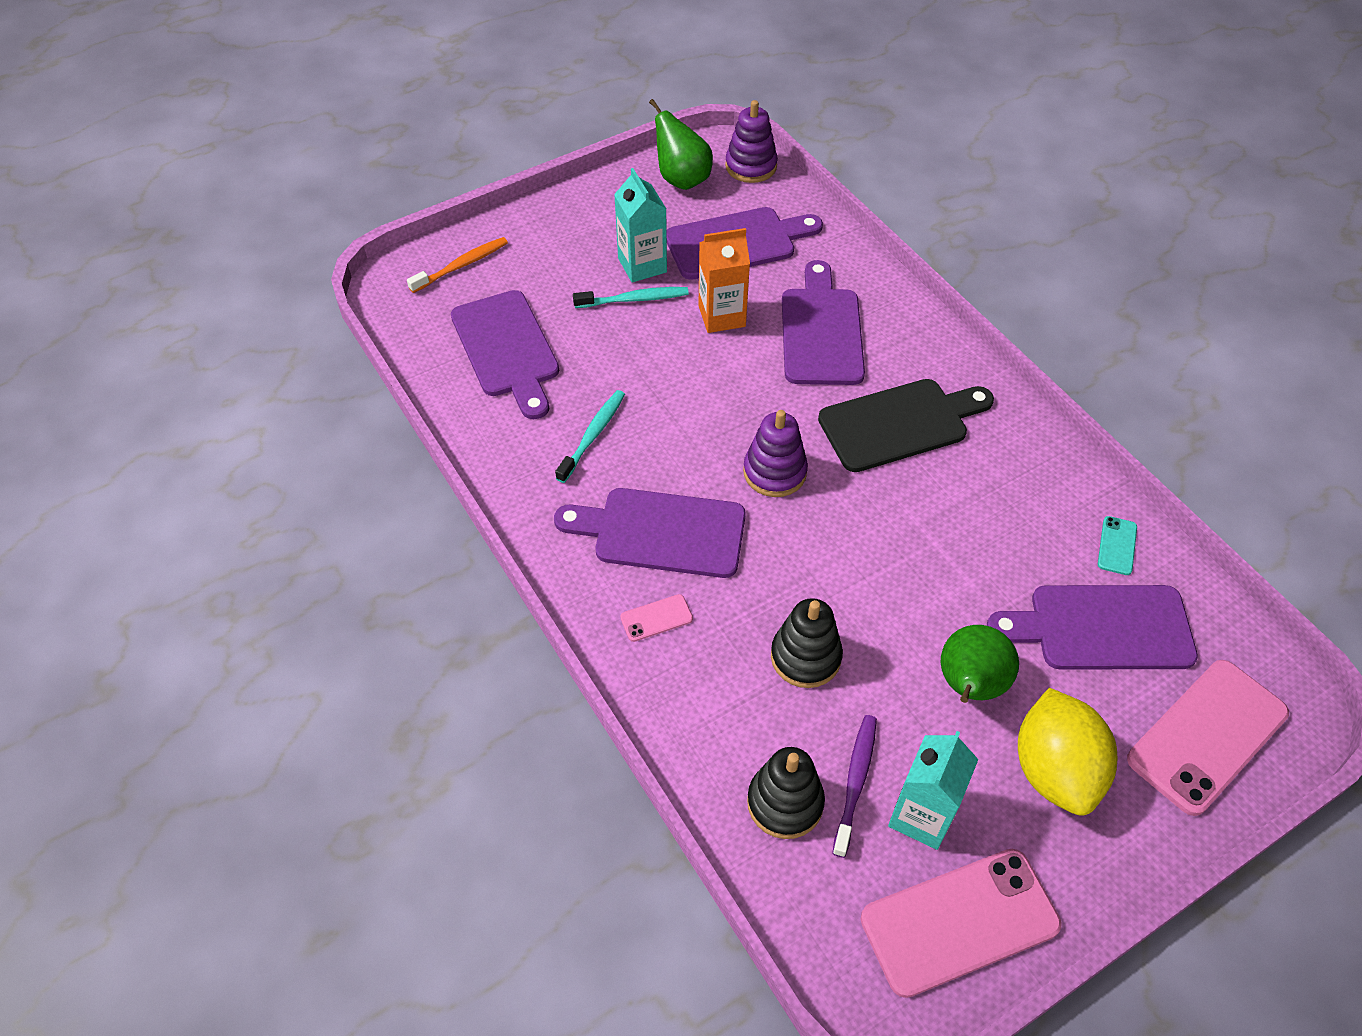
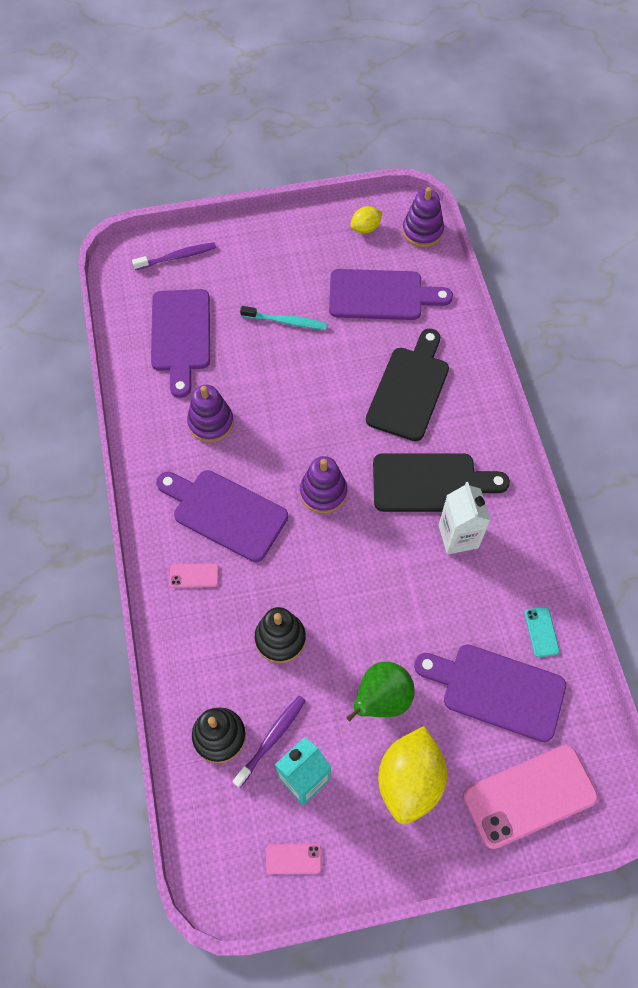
camera: 20 degrees right, 10 degrees up
(461, 265) = (177, 257): orange toothbrush -> purple toothbrush
(593, 435) = (211, 423): turquoise toothbrush -> purple stacking toy
(642, 265) = (304, 294): turquoise carton -> none
(682, 179) = (365, 228): green pear -> yellow lemon
(722, 316) = (342, 354): orange carton -> none
(821, 331) = (409, 389): purple cutting board -> black cutting board
(959, 922) = (293, 858): pink phone -> pink phone, size x0.43
(963, 472) = (458, 536): none -> white carton
(1117, 546) = (541, 632): turquoise phone -> turquoise phone turned 45 degrees counterclockwise

